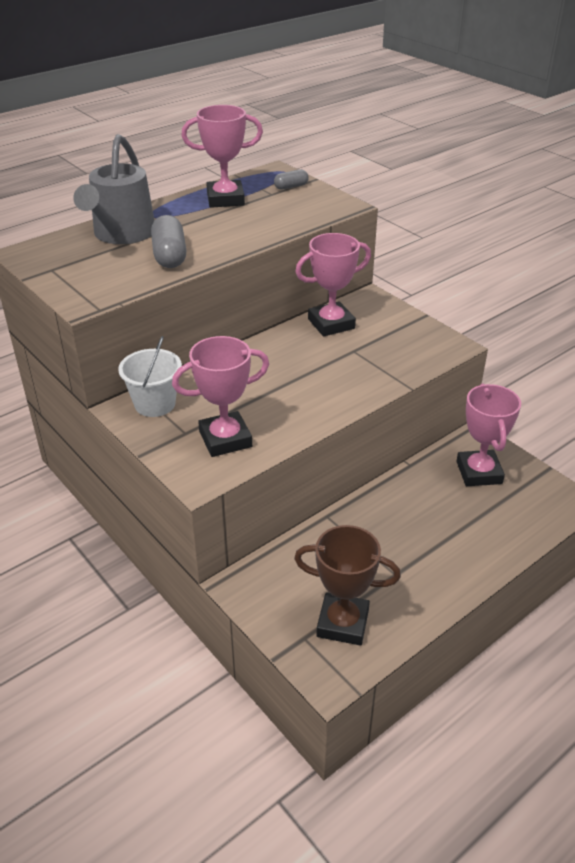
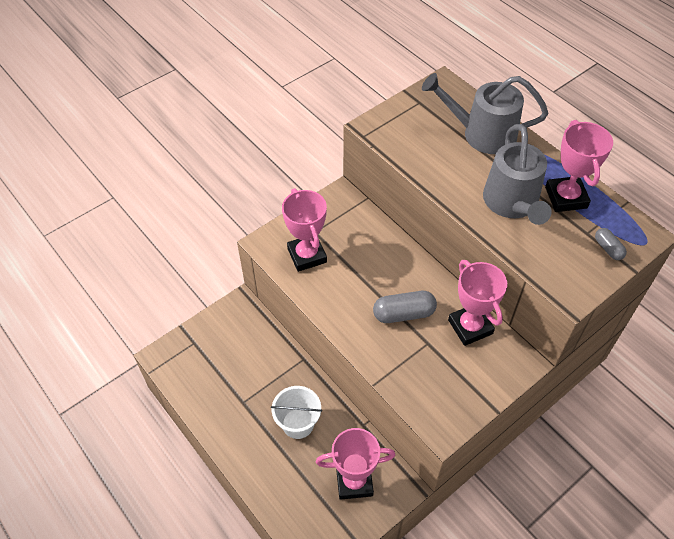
camera: 90 degrees right, 15 degrees up
(155, 404) = (347, 211): white bucket -> white bucket (298, 423)
(169, 255) = (449, 167): grey capsule -> grey capsule (403, 314)
(231, 225) = (512, 204): none -> grey watering can
(342, 623) = (203, 365): brown trophy -> none

